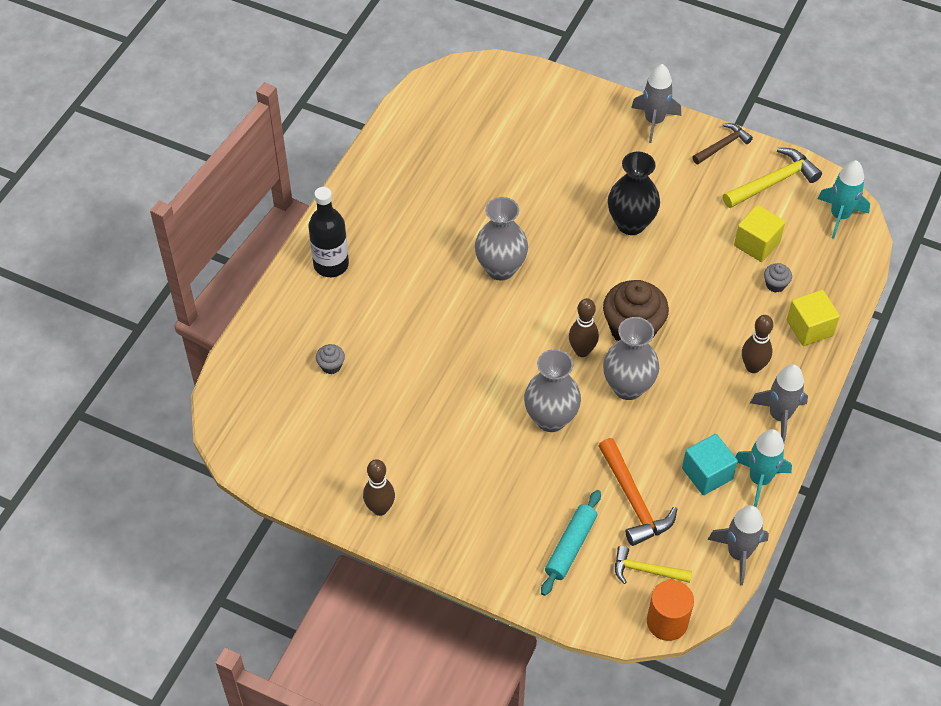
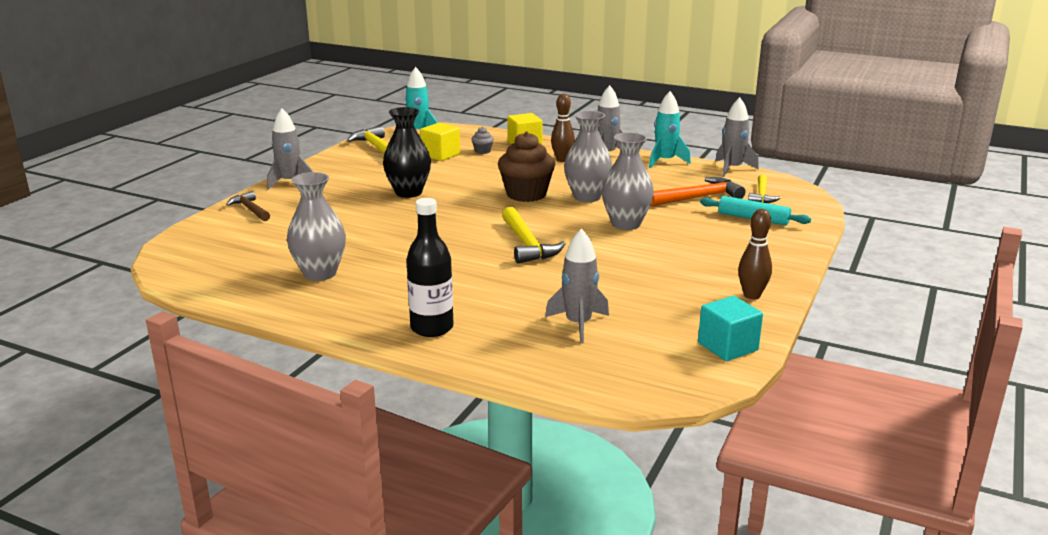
camera: 90 degrees left, 30 degrees down
(331, 366) = (578, 324): grey cupcake -> grey rocket
(496, 330) = (527, 244): none -> yellow hammer
(500, 268) = (451, 242): grey vase -> grey vase (320, 273)
(582, 351) = (550, 212): brown bowling pin -> none
(667, 622) = (803, 190): orange cylinder -> none
(707, 474) = (665, 175): turquoise cube -> turquoise cube (727, 347)
(723, 145) = (331, 161): brown hammer -> brown hammer (250, 209)

